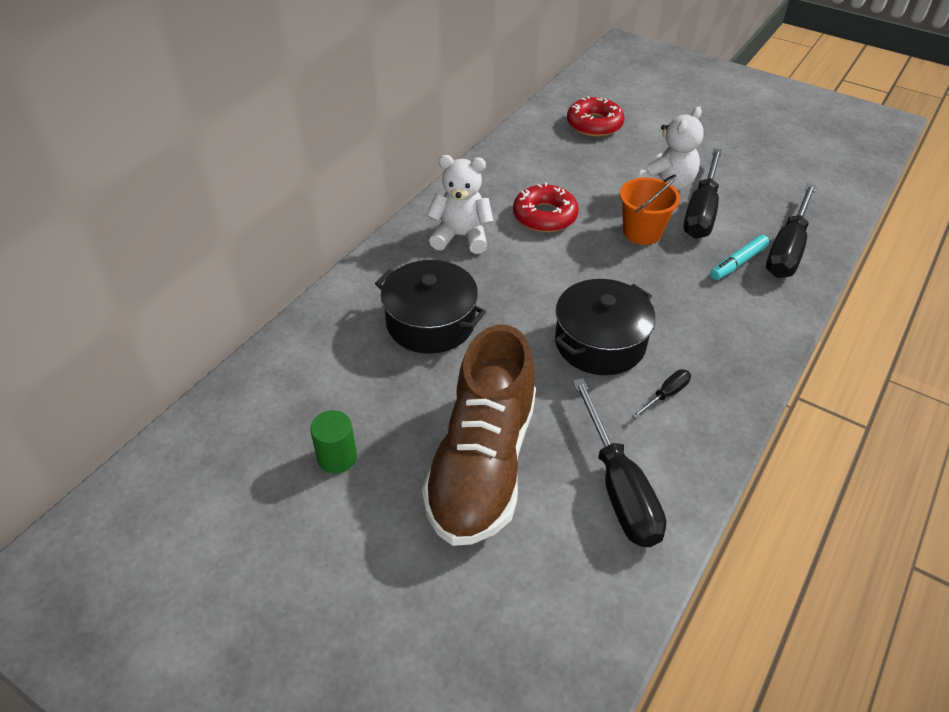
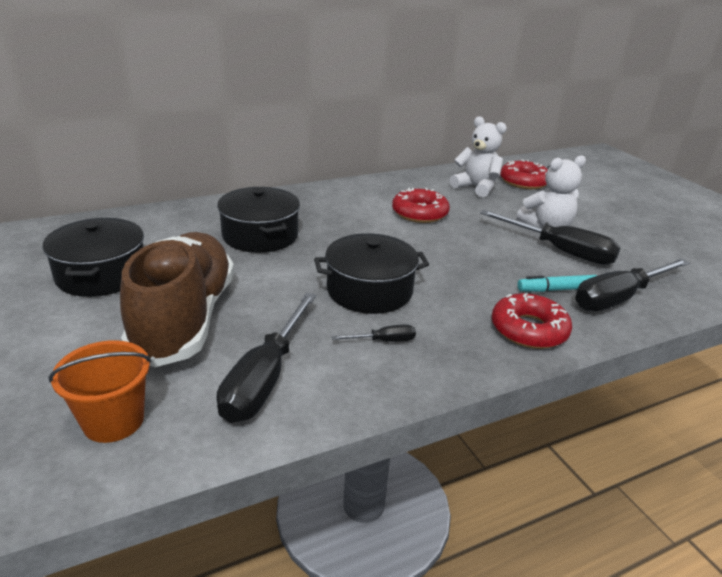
camera: 30 degrees right, 15 degrees down
(337, 457) = (101, 274): green cylinder -> black pot
(461, 236) = (342, 204): white teddy bear -> white teddy bear (476, 188)
(482, 464) = (185, 318): brown shoe -> brown shoe turned 135 degrees clockwise
(642, 232) = (489, 245): orange bucket -> orange bucket (113, 421)
(701, 211) = (559, 250): black screwdriver -> black screwdriver turned 105 degrees counterclockwise
(755, 321) = (529, 329): none -> red donut

